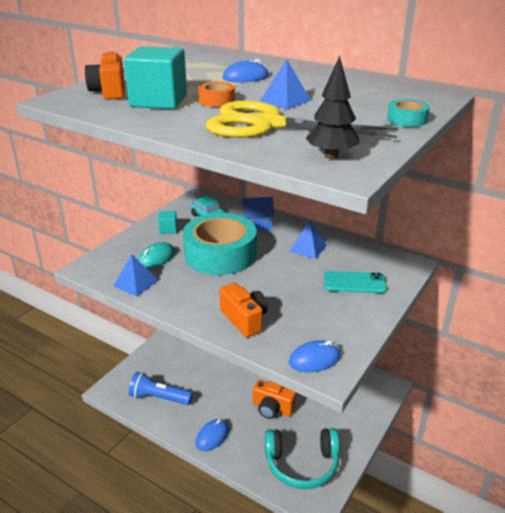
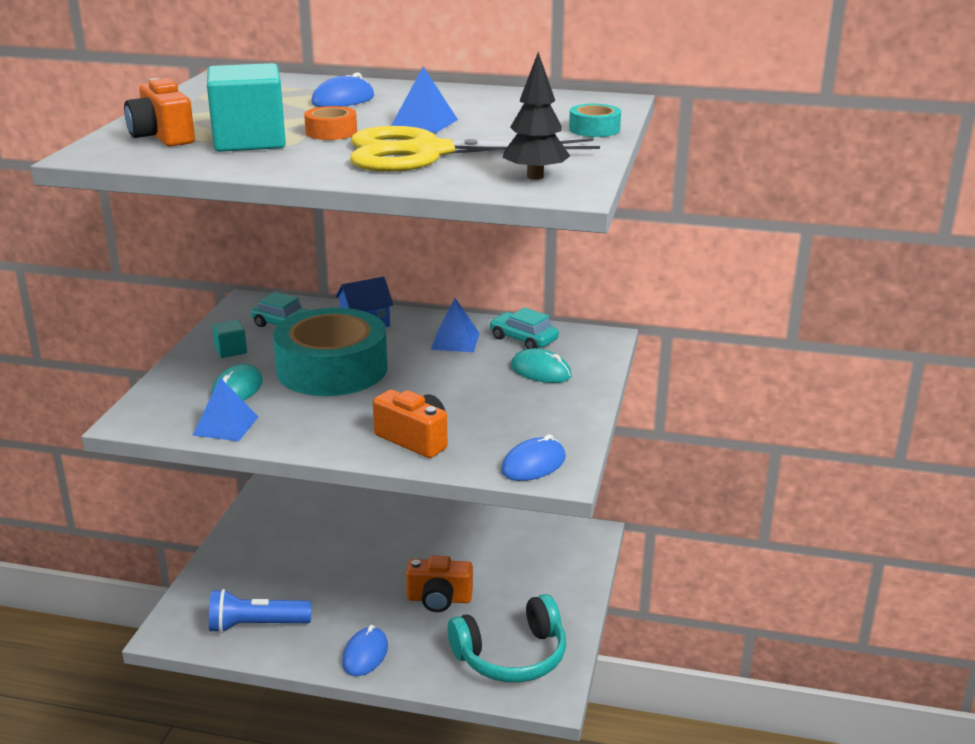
camera: 20 degrees left, 5 degrees down
(354, 255) = (523, 339): none -> turquoise car
(354, 283) = (540, 371): turquoise phone -> turquoise mouse

